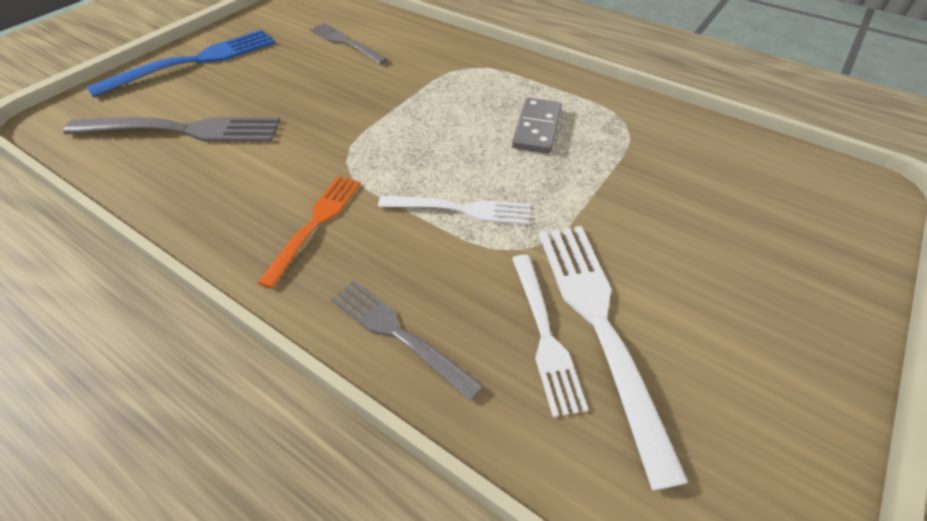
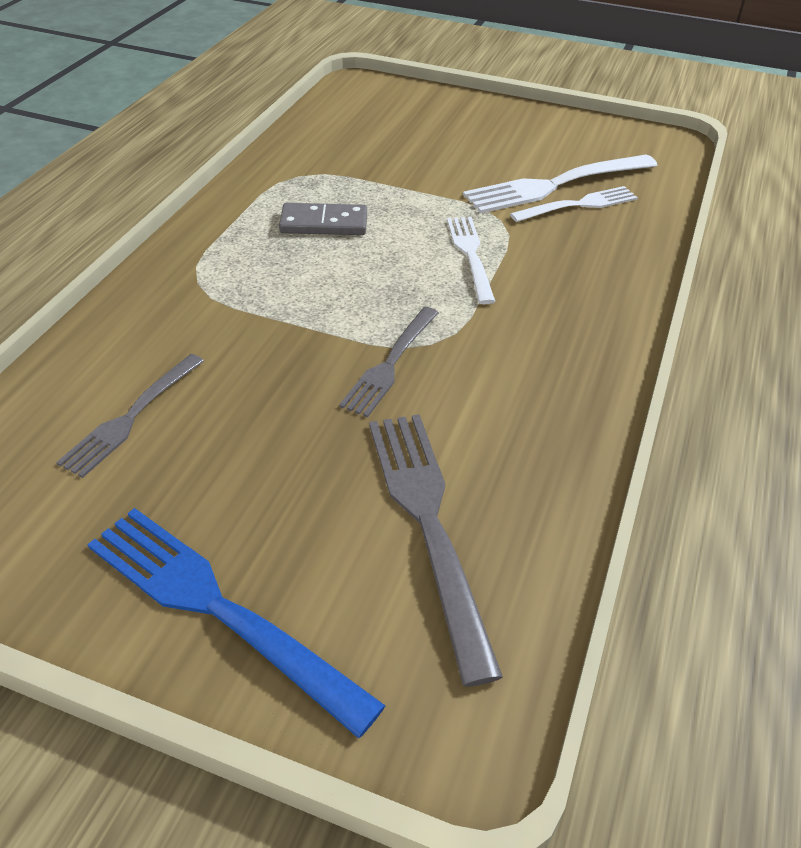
camera: 105 degrees left, 5 degrees down
(315, 224) = (538, 339): orange fork -> none
(398, 334) = (623, 266): grey fork -> grey fork (391, 363)

